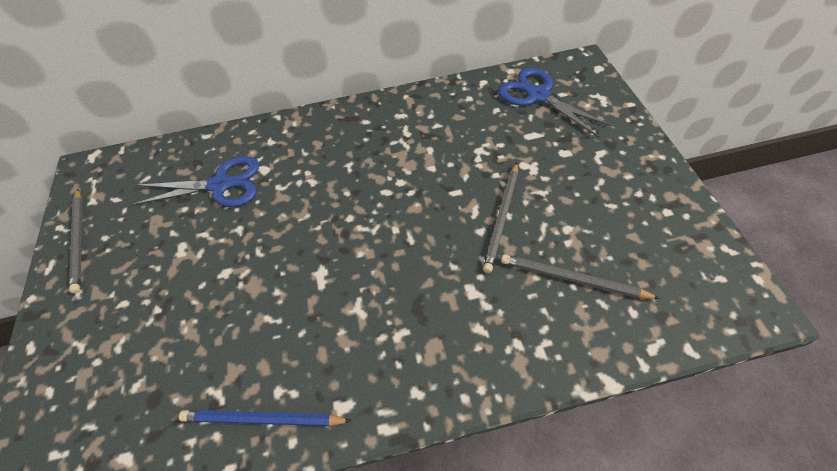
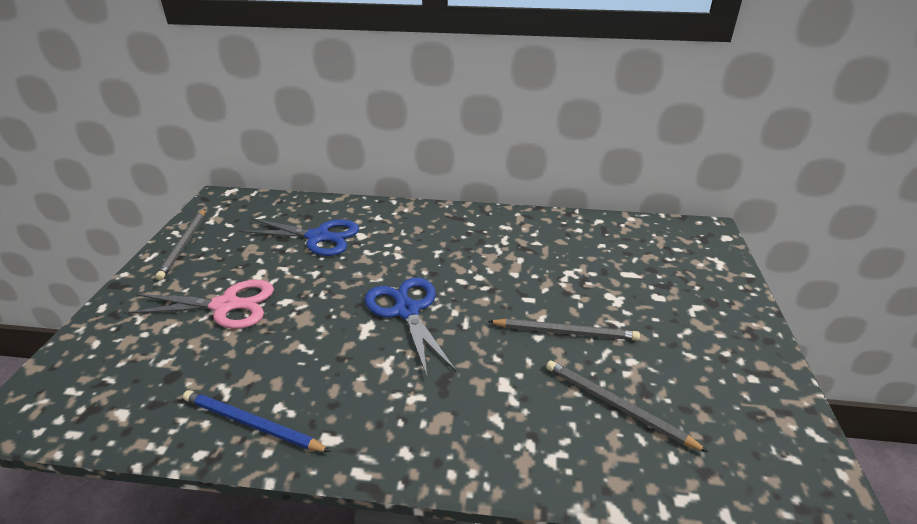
camera: 15 degrees right, 20 degrees down
(166, 299) = (226, 305): none -> pink scissors
(502, 218) = (565, 332): grey pencil -> grey pencil turned 120 degrees counterclockwise
(538, 96) = (650, 244): blue scissors -> blue scissors (407, 311)

